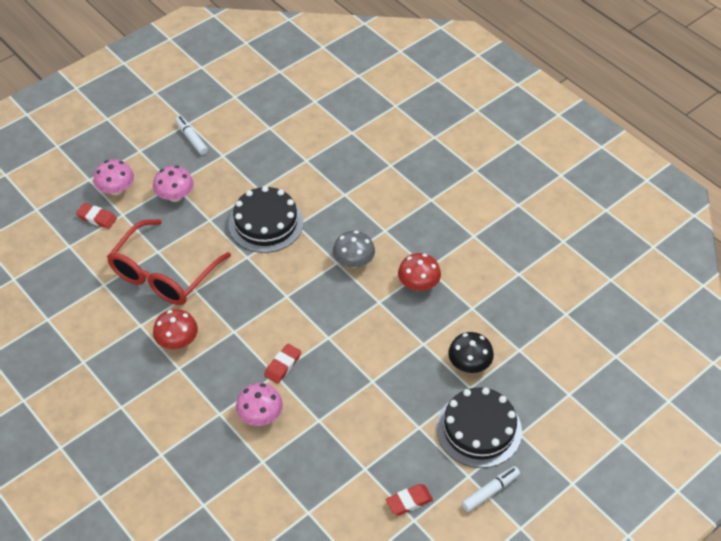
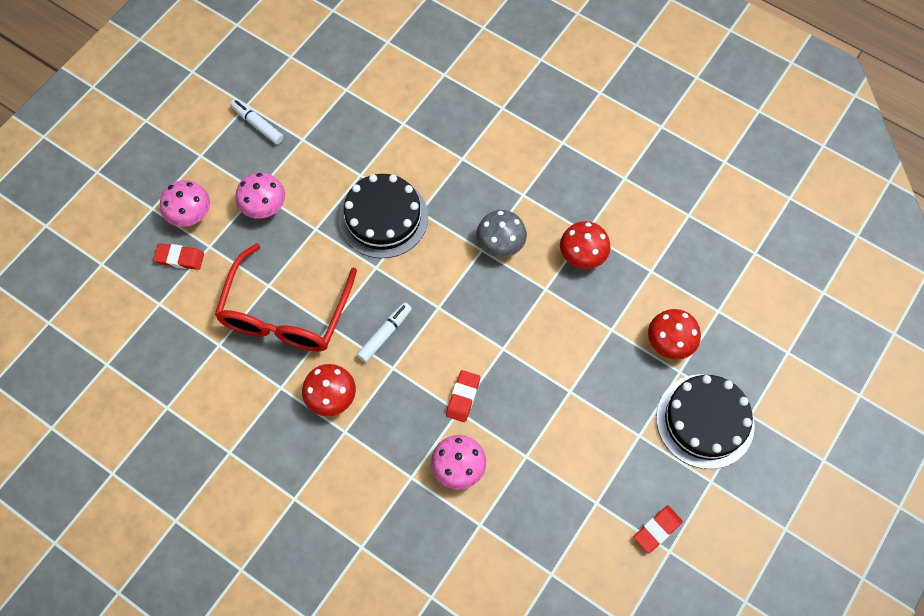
camera: 15 degrees left, 15 degrees up
(469, 364) = (670, 342): black mushroom -> red mushroom
(490, 491) = (740, 493): white marker -> white marker (385, 334)

